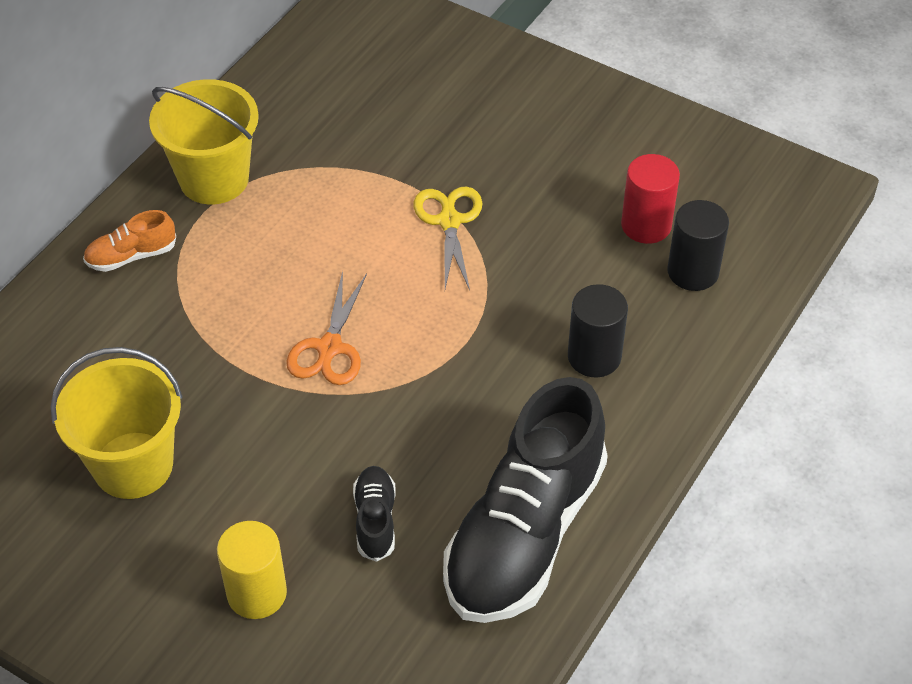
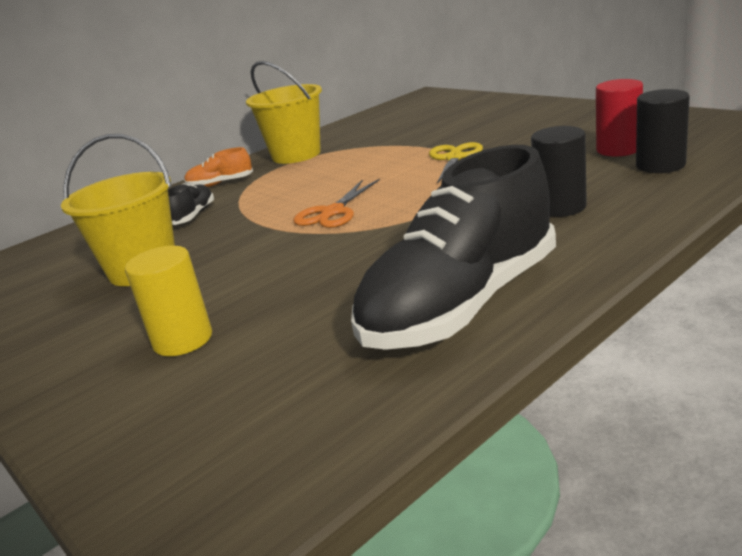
camera: 20 degrees right, 25 degrees down
(375, 520) = (319, 297): black shoe -> black shoe (193, 216)

